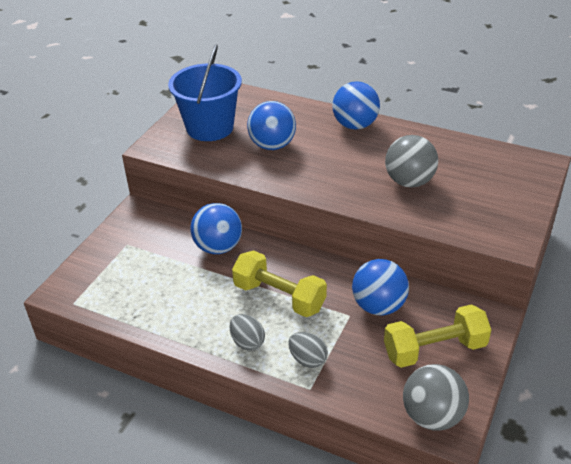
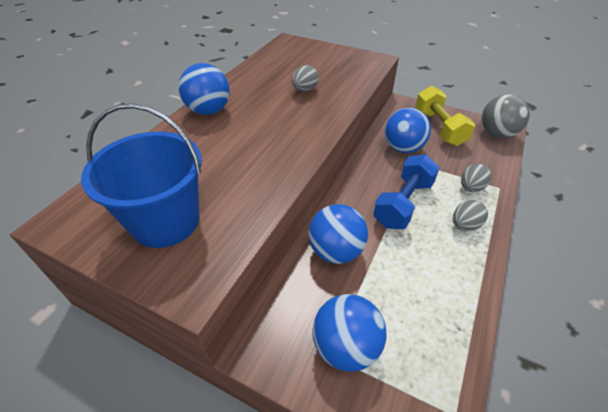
camera: 90 degrees left, 5 degrees up
(272, 145) = (227, 165): blue ball -> blue ball (346, 346)
(279, 297) = (403, 203): yellow dumbbell -> blue dumbbell
(409, 182) = (304, 90): grey ball -> grey egg

